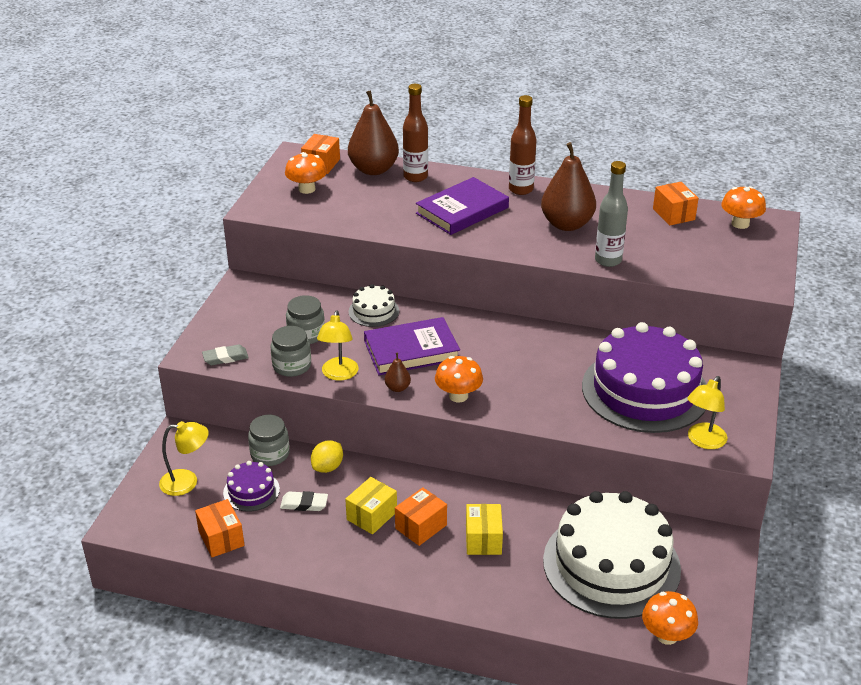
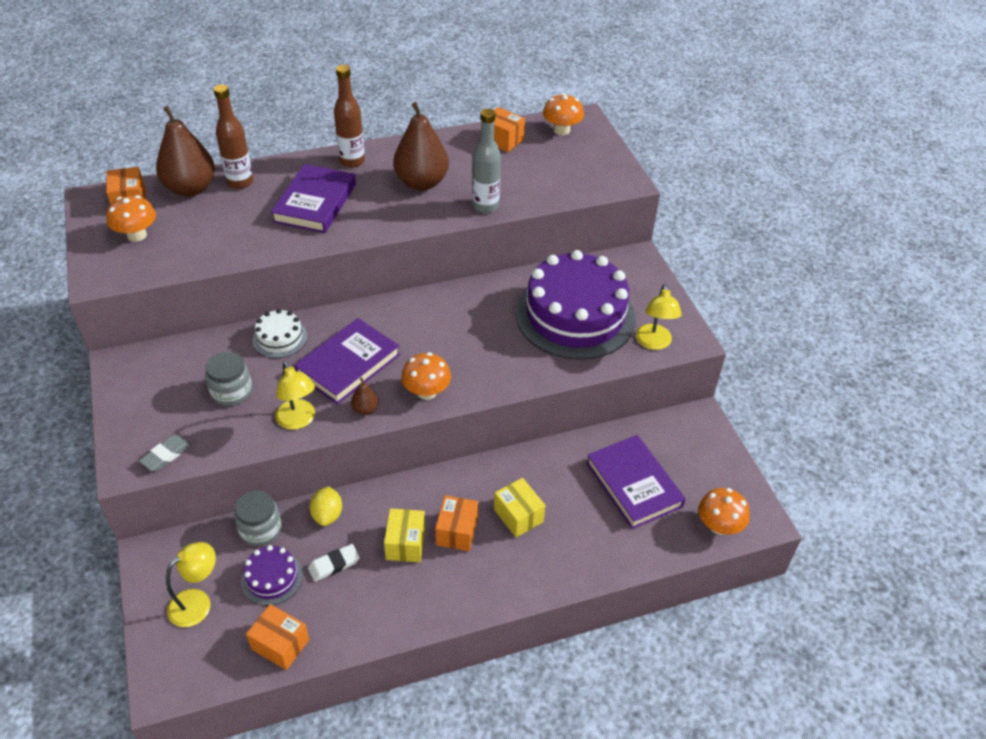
camera: 35 degrees left, 10 degrees up
(292, 366) = (244, 432): grey jar -> none
(611, 564) = (633, 484): white cake -> purple book

